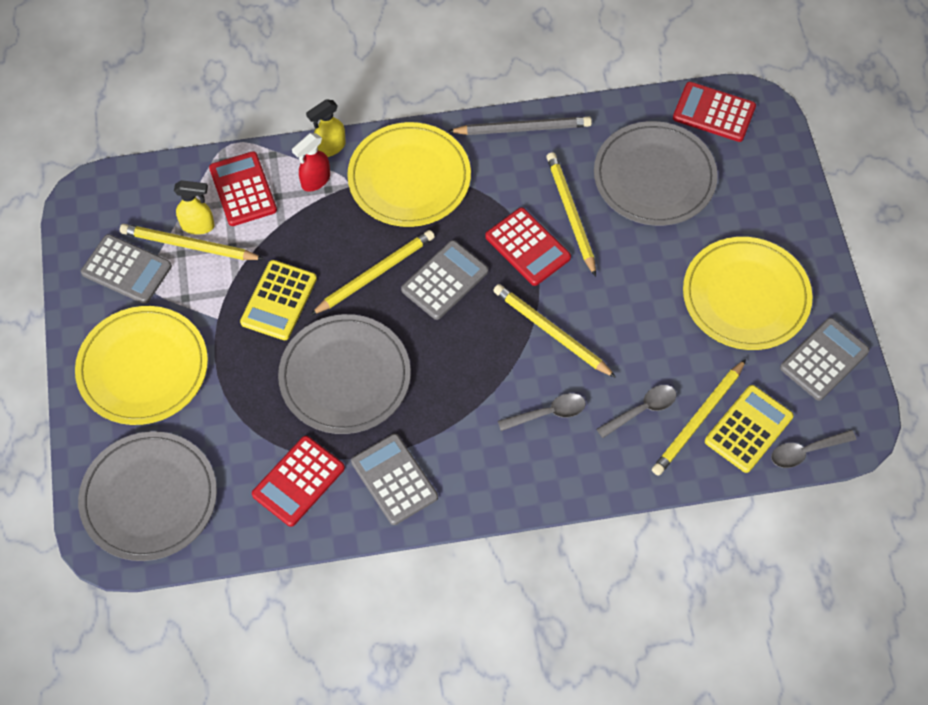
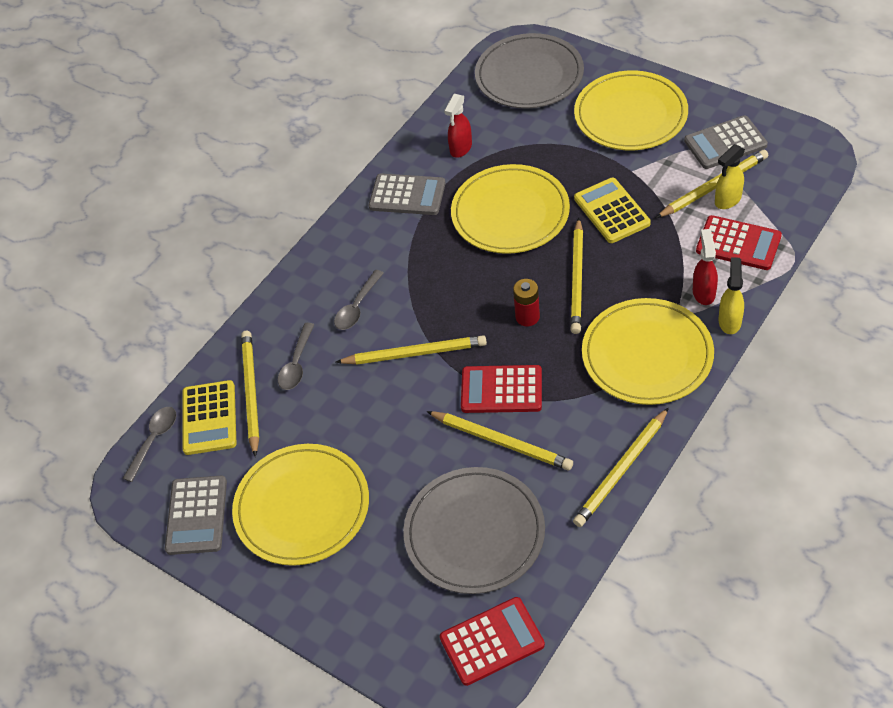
camera: 140 degrees right, 10 degrees down
(298, 481) = (460, 148): red calculator -> red spray bottle
(345, 377) = (510, 213): grey plate -> yellow plate
(444, 280) = (527, 317): grey calculator -> red battery
(522, 128) = (621, 470): grey pencil -> yellow pencil

